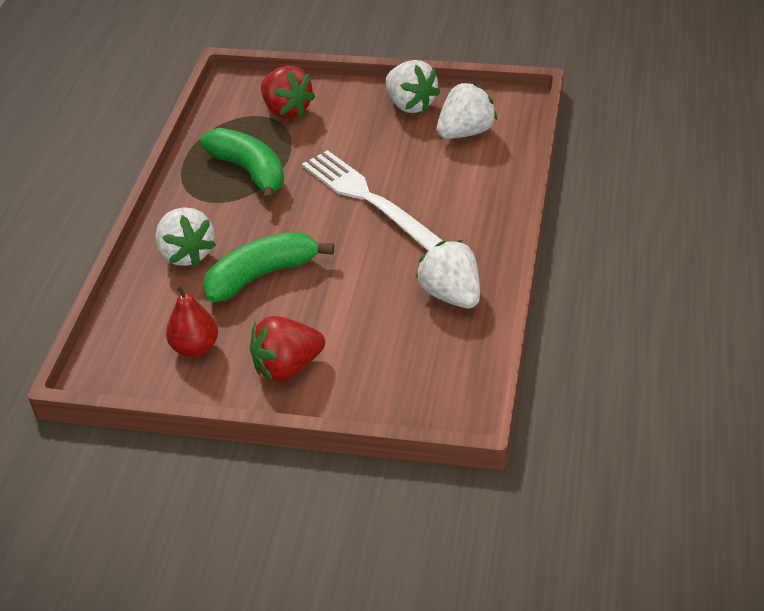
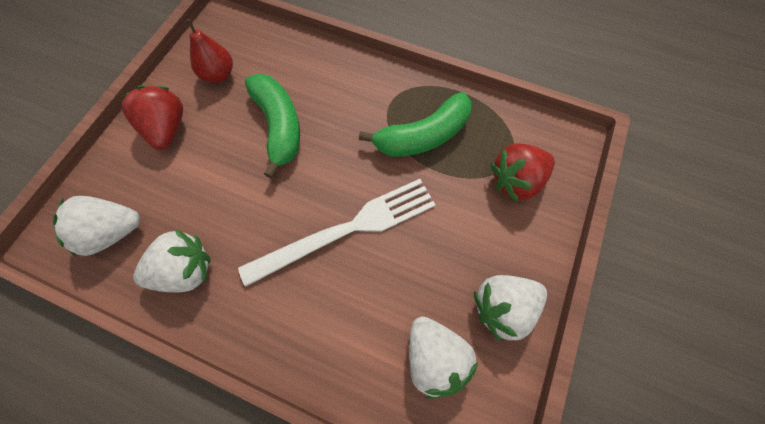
camera: 100 degrees right, 25 degrees up
(186, 254) = (326, 79): white strawberry -> white strawberry (112, 232)

